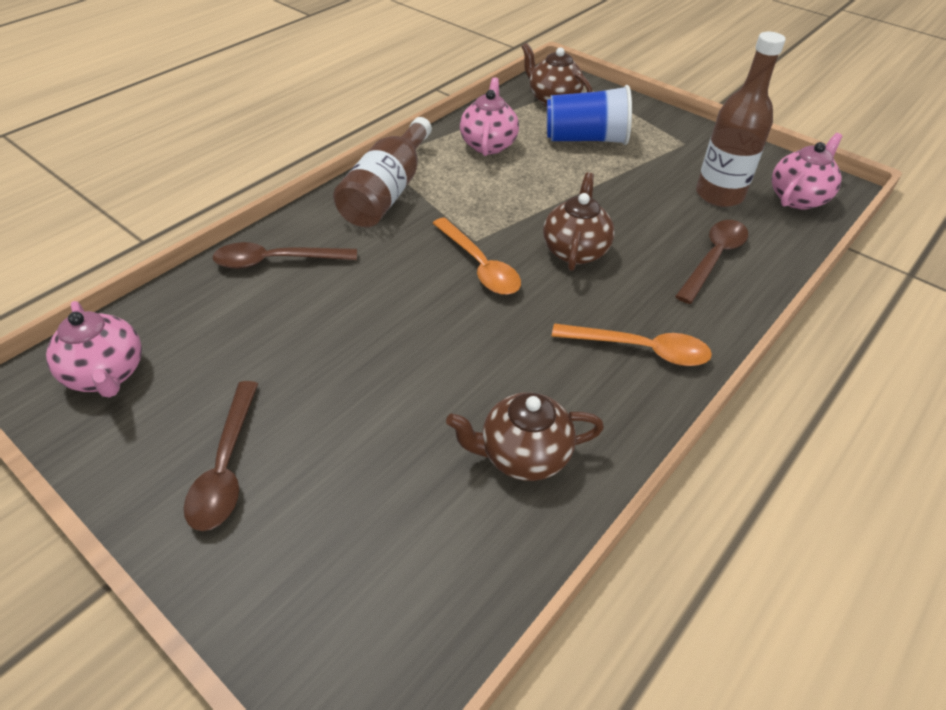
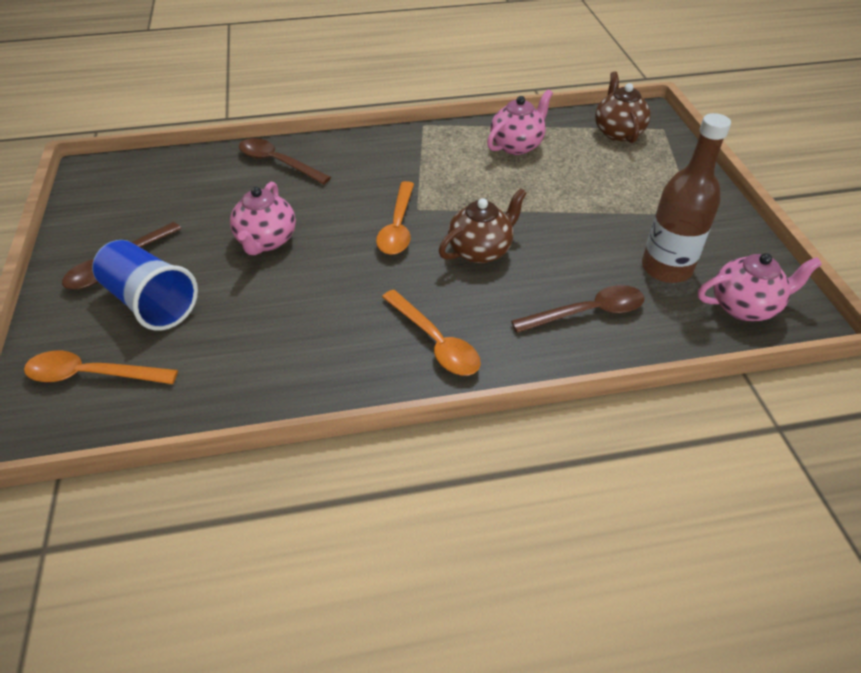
camera: 40 degrees right, 0 degrees up
(107, 374) = (123, 184): pink teapot -> pink teapot (266, 241)
(362, 603) = (92, 375): none -> orange spoon
(387, 191) = (400, 149): brown bottle -> none
(523, 455) = (270, 357): brown teapot -> none
(586, 139) = (604, 173): blue cup -> blue cup (151, 302)

